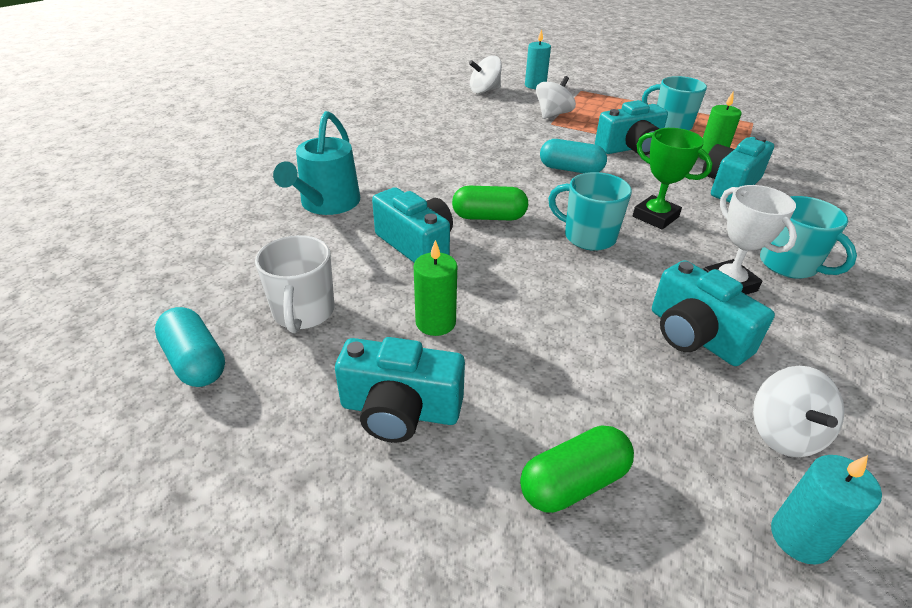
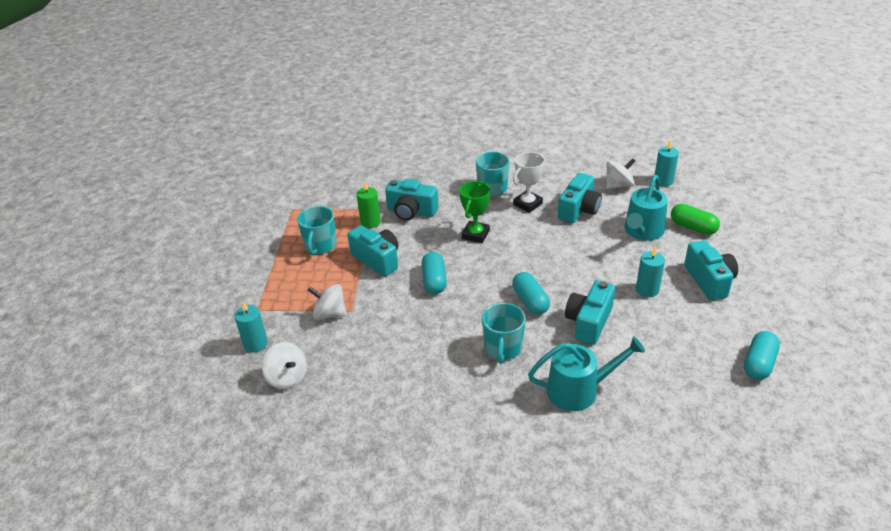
camera: 110 degrees left, 0 degrees up
(303, 312) = (688, 342): white mug -> none
(435, 322) = (647, 290): green candle -> turquoise candle
(489, 217) = (530, 301): green capsule -> turquoise capsule
(588, 237) = (520, 256): turquoise mug -> turquoise mug (503, 348)
(593, 391) = (642, 231): none -> turquoise watering can

